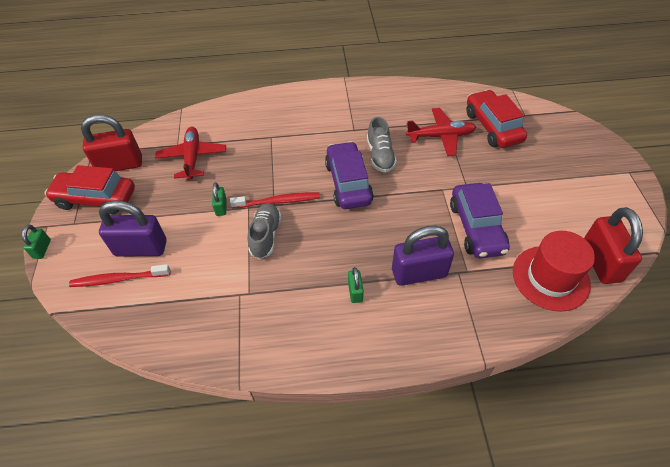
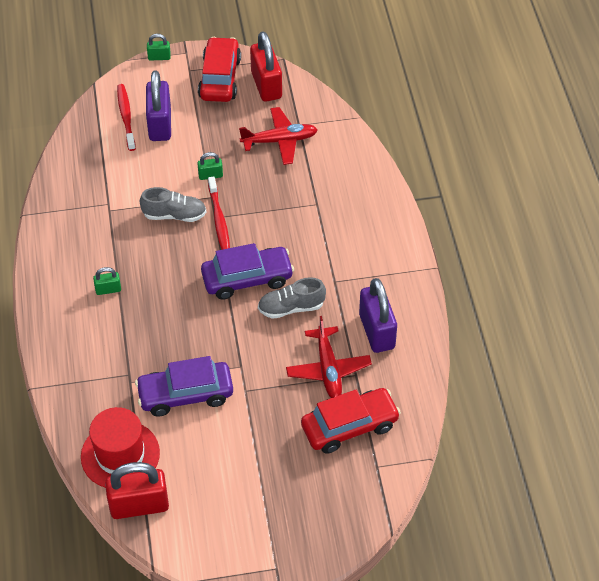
camera: 85 degrees right, 0 degrees up
(419, 273) = (128, 341): purple padlock -> purple padlock (376, 331)

